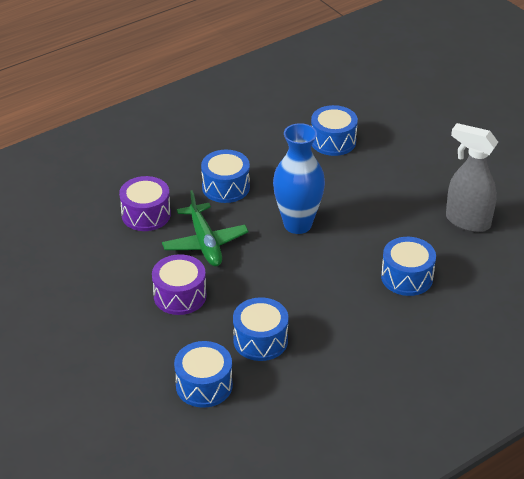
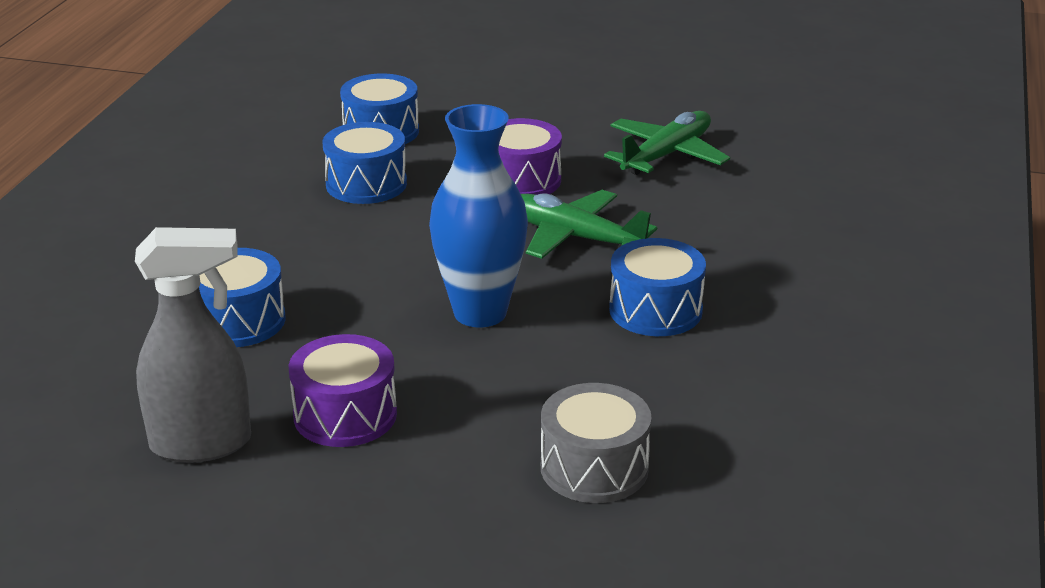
camera: 140 degrees right, 10 degrees down
(85, 271) = (666, 155): none -> green plane
(146, 214) = (701, 231): purple drum -> purple drum (345, 415)
(333, 141) = (594, 468): blue drum -> grey drum

